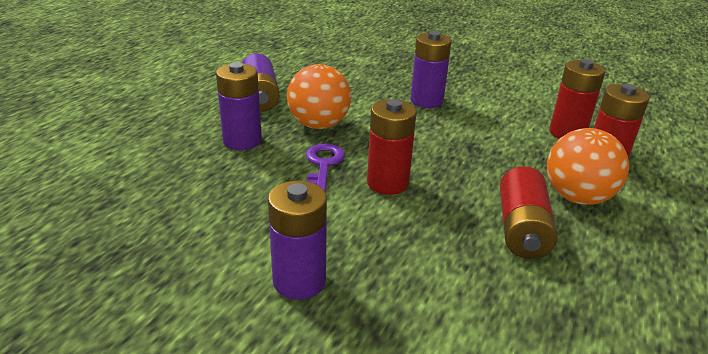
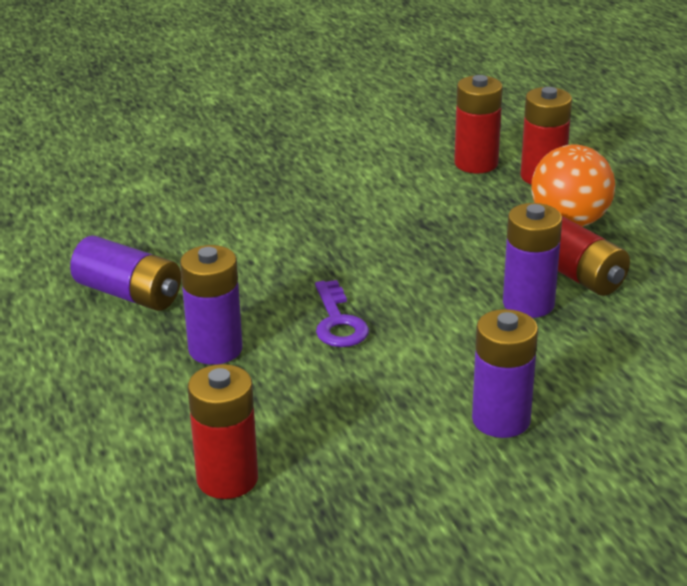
camera: 45 degrees left, 0 degrees up
(319, 125) = (255, 286): orange ball -> none
(323, 165) = (338, 322): purple key -> purple key turned 150 degrees counterclockwise
(387, 183) = (420, 301): red battery -> red battery (227, 479)
(426, 101) = (306, 198): purple battery -> purple battery (528, 304)

